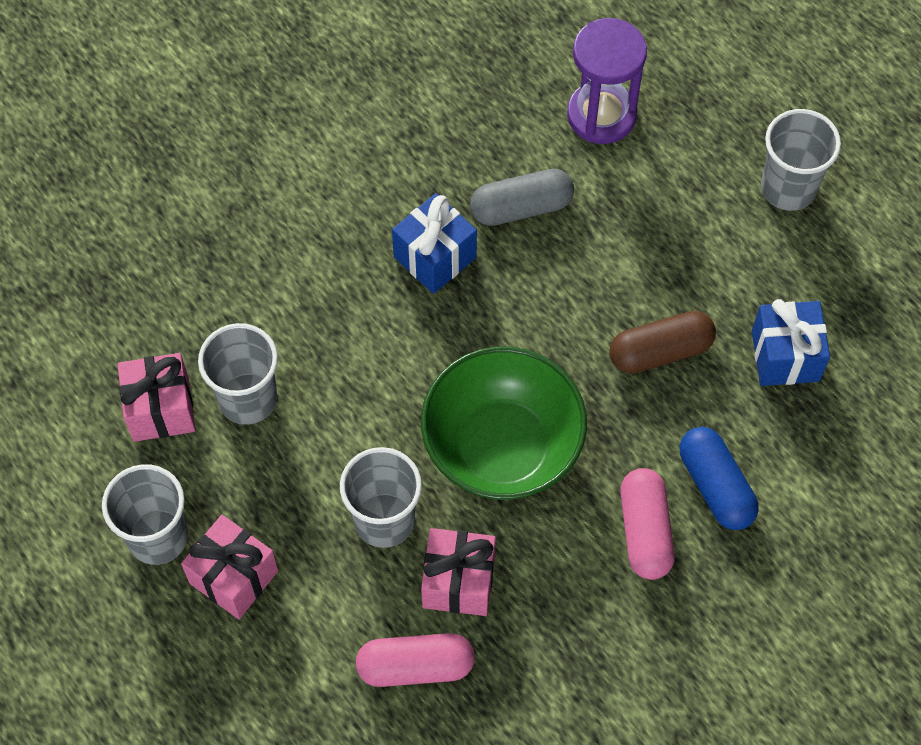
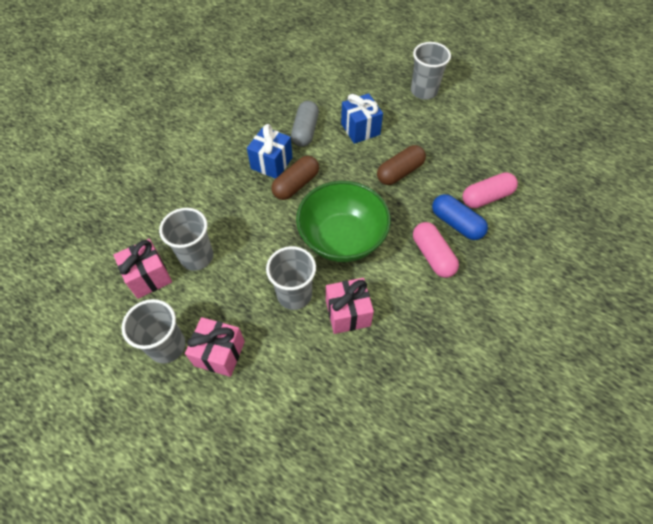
camera: 20 degrees left, 5 degrees down
(415, 666) = (343, 367): pink capsule -> pink capsule (486, 197)
(462, 316) = (296, 185): none -> brown capsule
(521, 207) = (305, 131): grey capsule -> grey capsule turned 45 degrees counterclockwise
(601, 115) = (326, 85): purple hourglass -> none
(785, 356) = (458, 157): blue gift -> blue gift (360, 129)

